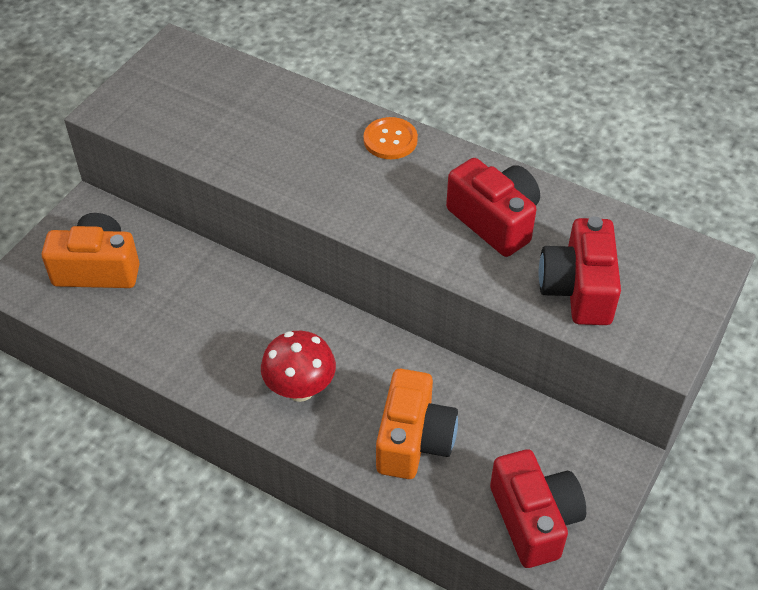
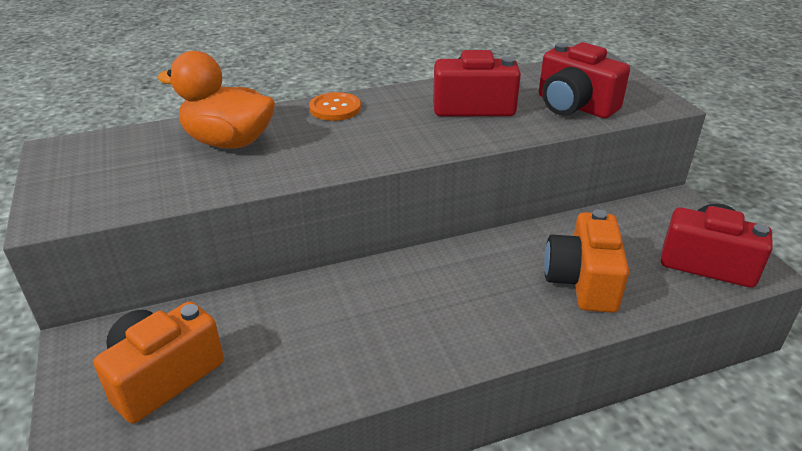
camera: 50 degrees left, 15 degrees down
(274, 120) = (228, 142): none -> orange duck
(300, 389) = (468, 315): red mushroom -> none
(413, 440) = (582, 281): orange camera -> orange camera turned 135 degrees counterclockwise

